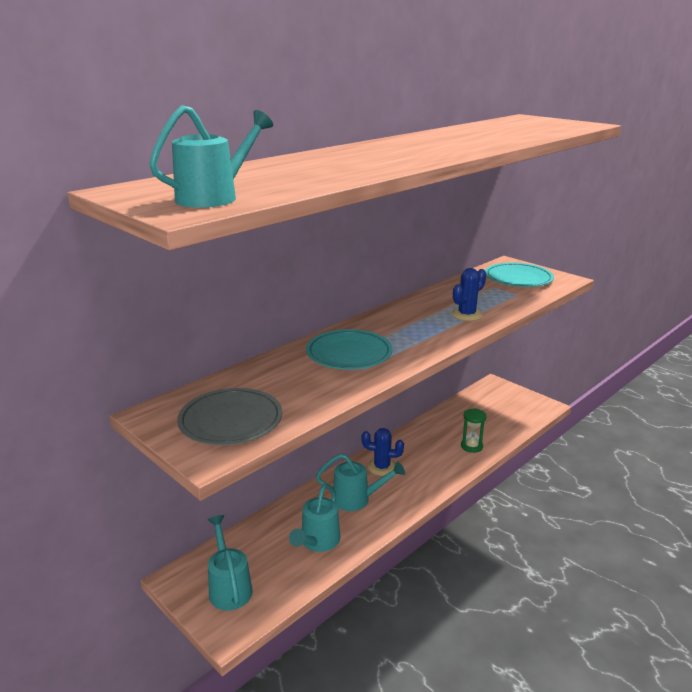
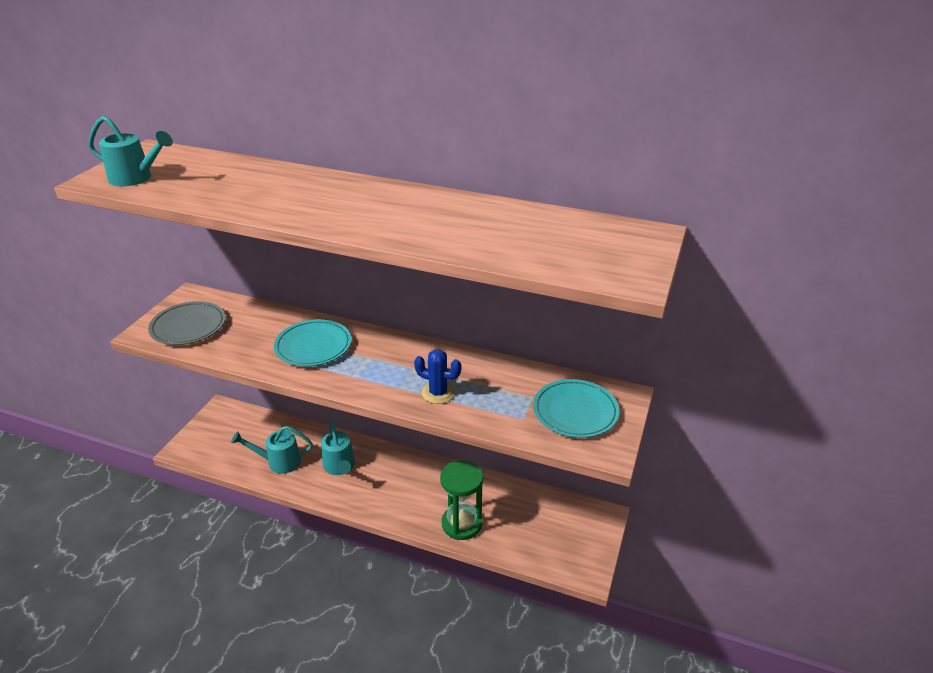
camera: 65 degrees right, 10 degrees up
(229, 587) = (219, 435): turquoise watering can -> none
(382, 467) = (392, 469): blue cactus -> none
(471, 446) = (462, 524): green hourglass -> green hourglass, size x1.71

